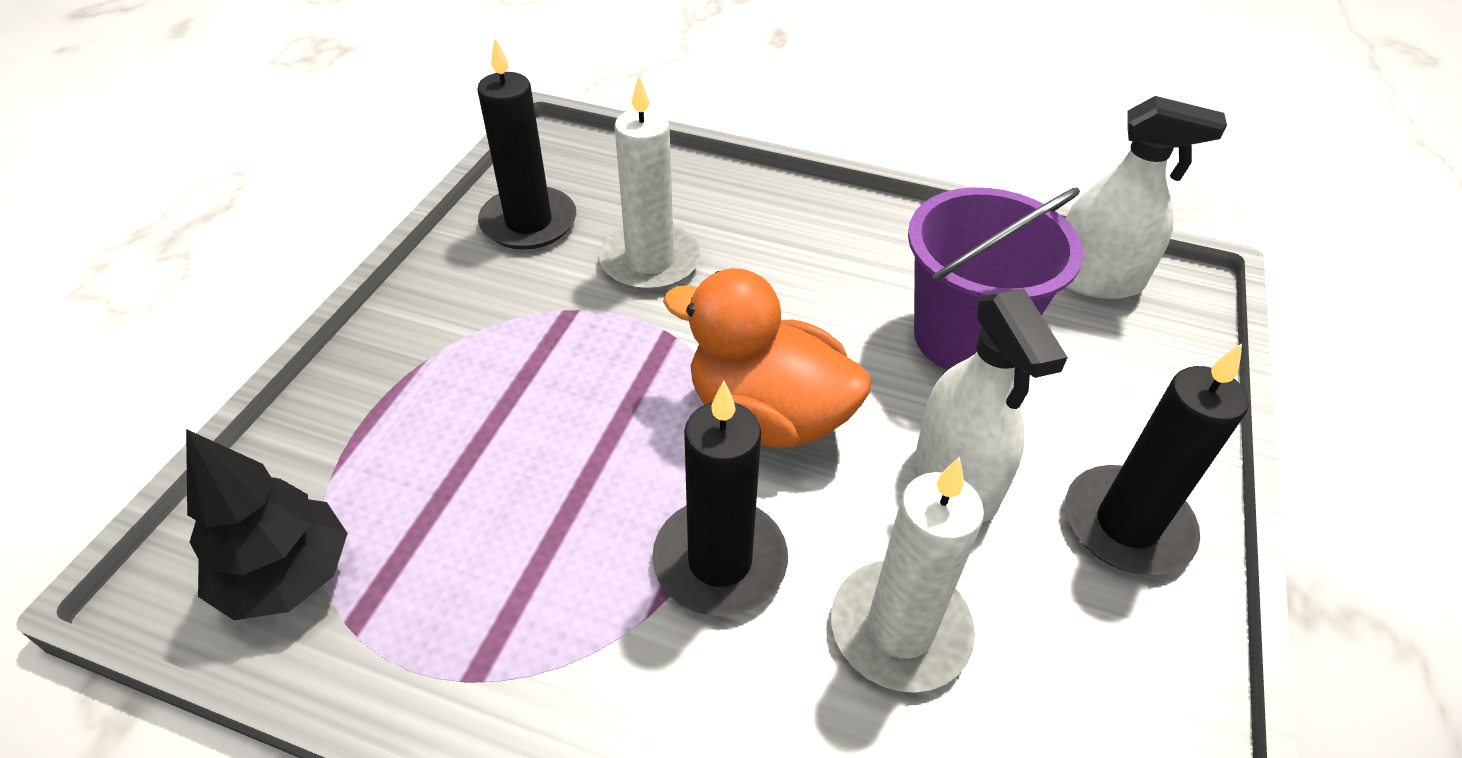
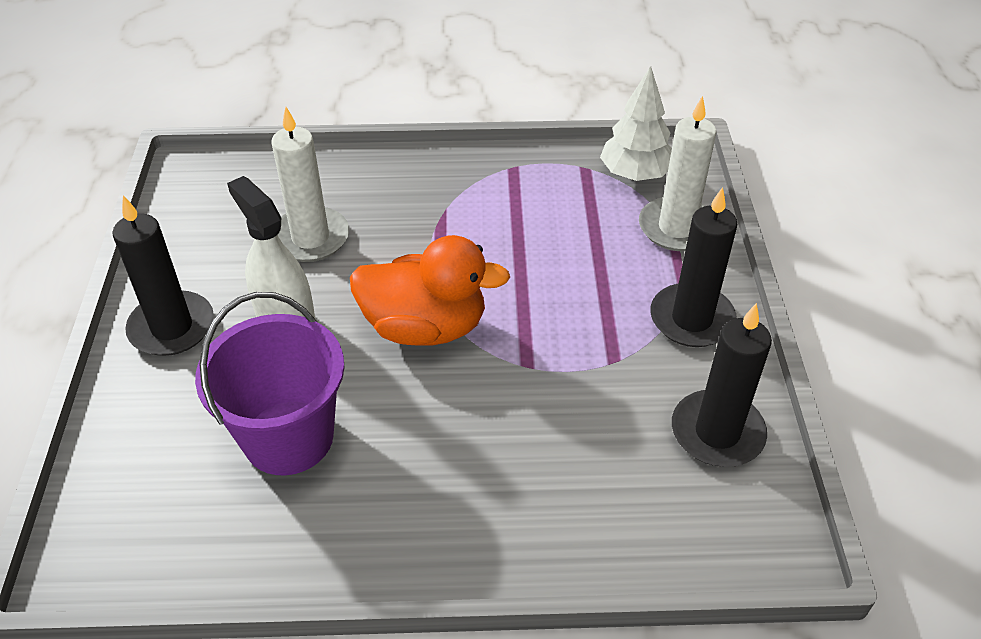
camera: 160 degrees right, 0 degrees up
(287, 577) = (635, 174): black tree -> white tree
(650, 261) = (583, 426): white candle -> white candle (676, 228)
(720, 561) = (419, 240): black candle -> black candle (691, 319)
(1095, 279) = (162, 547): white spray bottle -> none

